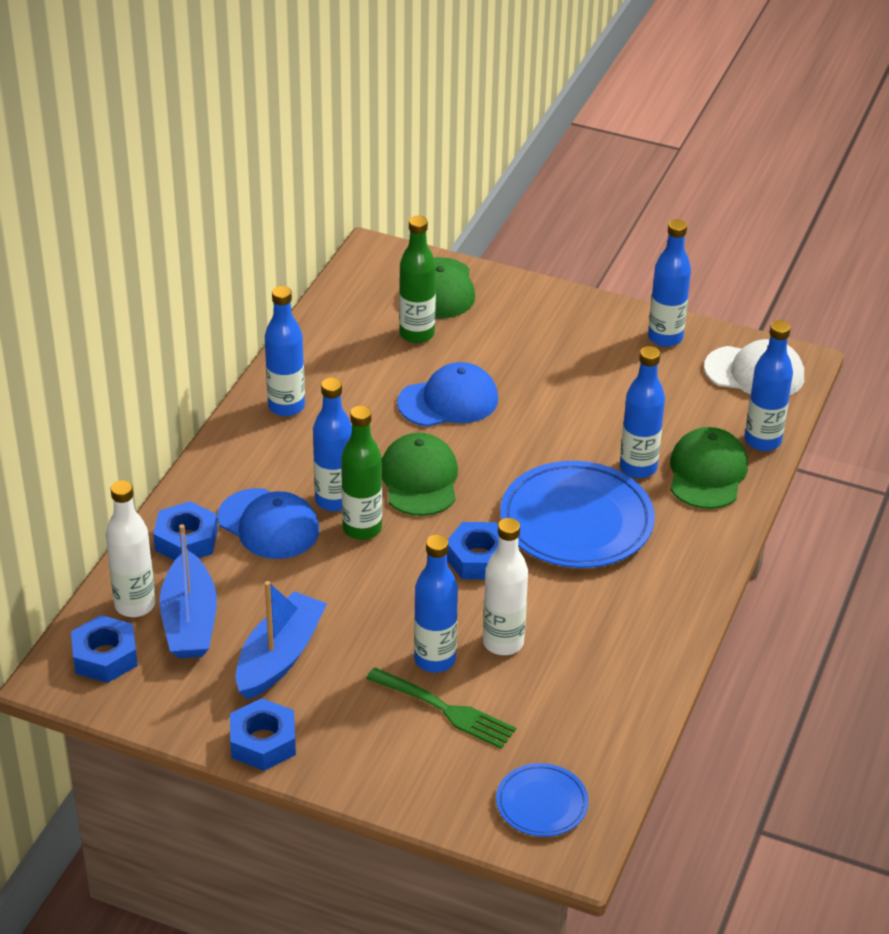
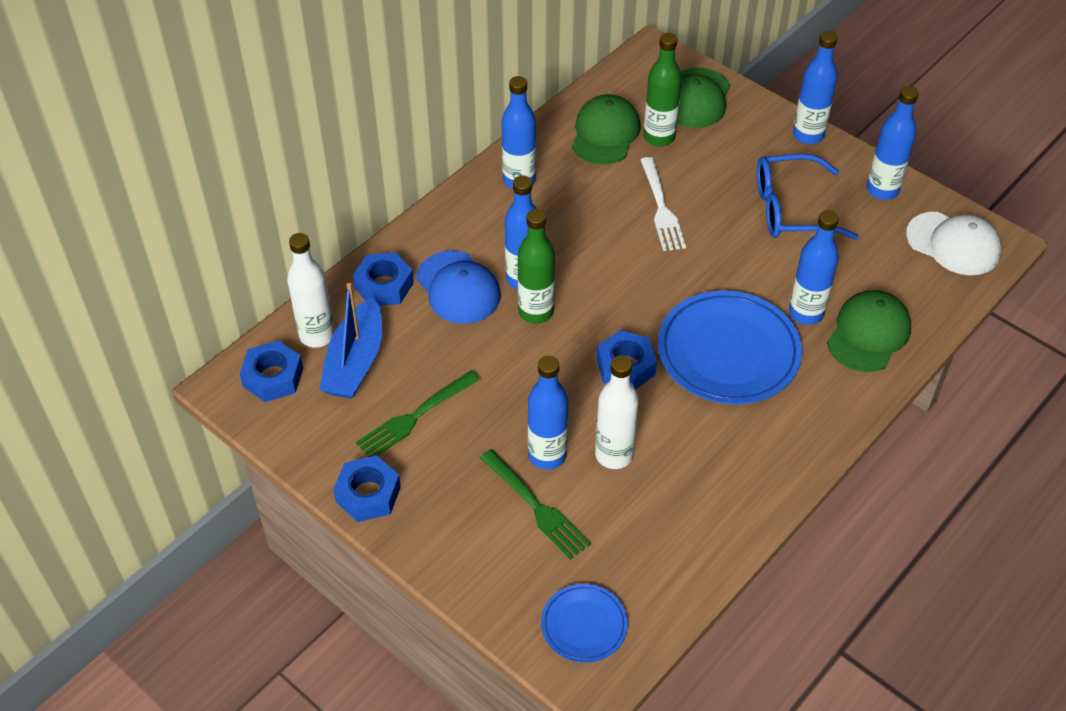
camera: 20 degrees right, 10 degrees up
(279, 656) = (415, 416): blue boat -> green fork
(419, 479) = (605, 277): green cap -> green cap (605, 133)
(448, 401) = (661, 207): blue cap -> white fork
(582, 374) = (791, 209): none -> blue glasses
(762, 441) = (934, 314): blue bottle -> blue bottle (808, 135)

